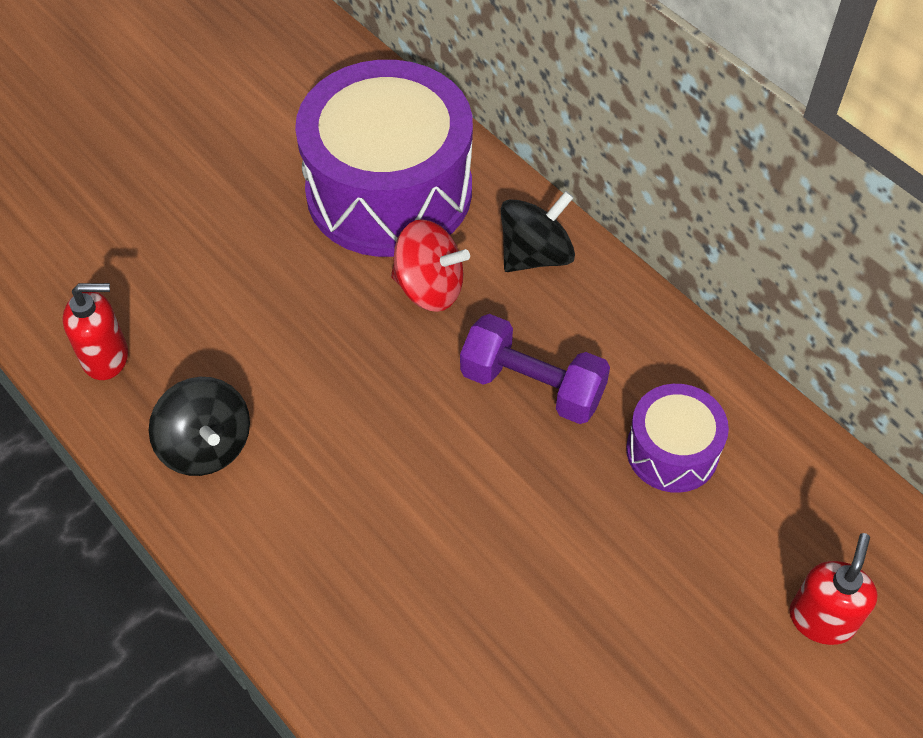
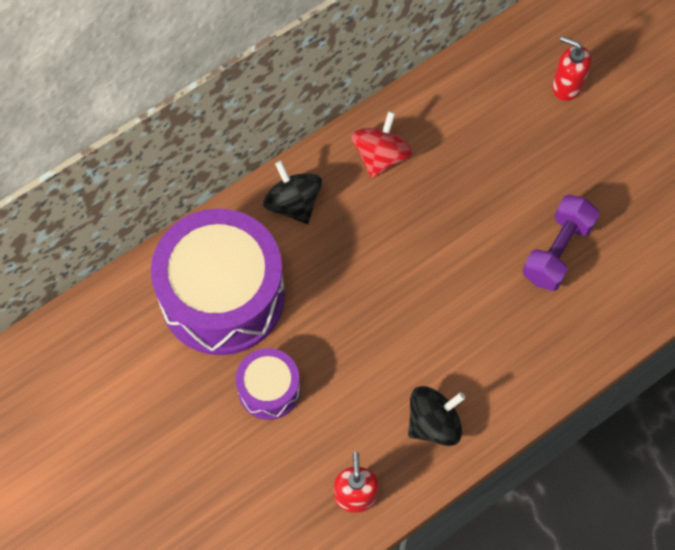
camera: 85 degrees left, 10 degrees up
(429, 287) = (315, 274): red spinning top -> red spinning top (381, 156)
(532, 386) = (401, 217): purple dumbbell -> purple dumbbell (557, 251)
(672, 451) = (455, 143): purple drum -> purple drum (269, 389)

